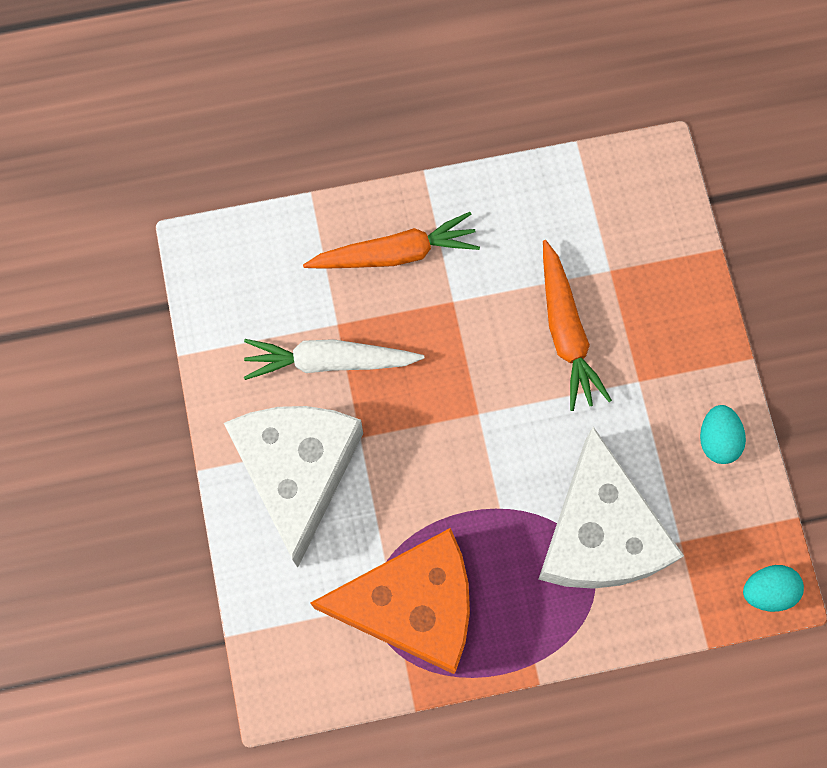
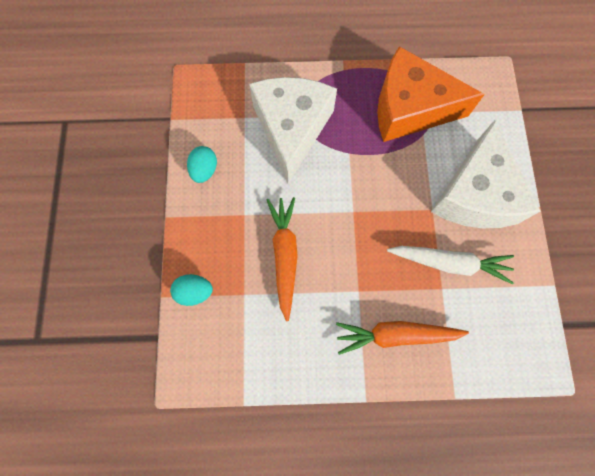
camera: 170 degrees left, 0 degrees up
(767, 591) = (202, 84): turquoise egg -> turquoise egg (195, 292)

